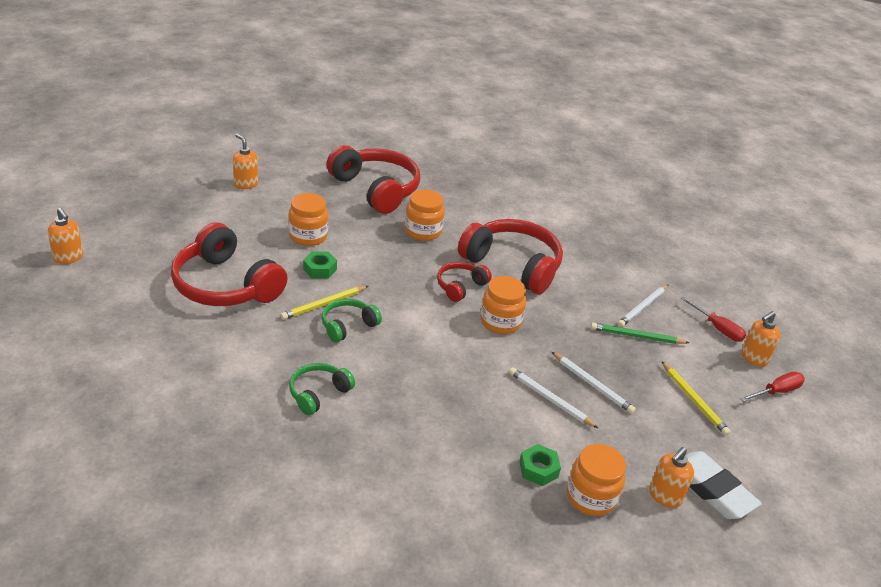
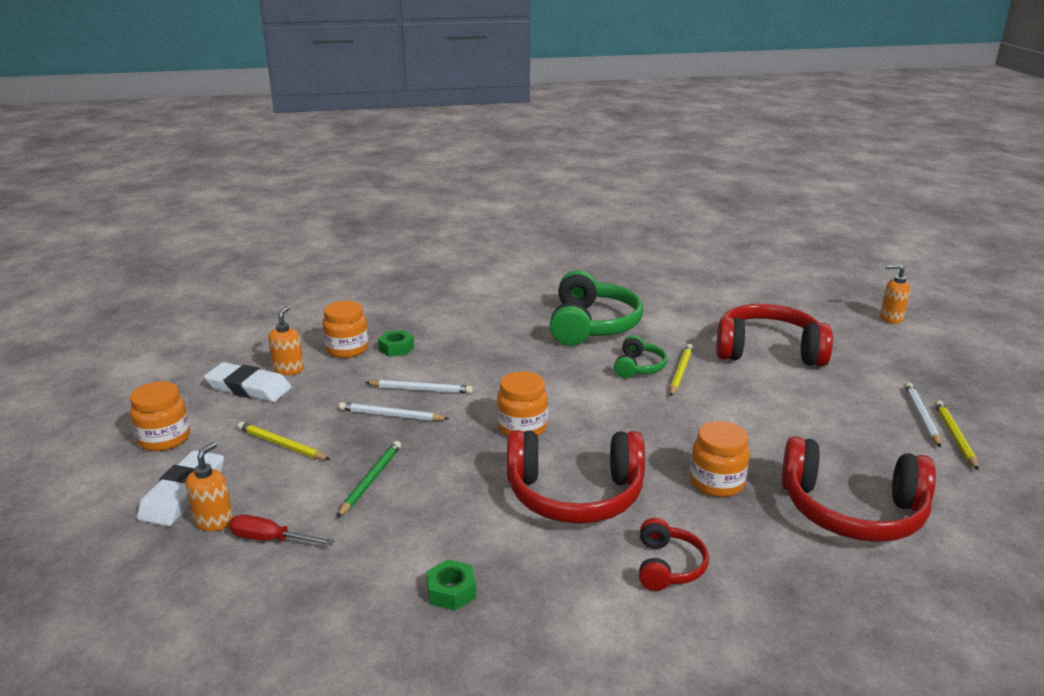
camera: 150 degrees right, 10 degrees down
(246, 184) = (955, 436): orange soap dispenser -> yellow pencil
(308, 236) = (797, 416): orange jar -> orange jar (164, 439)
(318, 394) = (591, 325): green headphones -> green headphones, size x1.97
(320, 269) = (732, 394): green nut -> green nut (451, 591)
(460, 286) = (597, 442): red headphones -> red headphones (668, 566)
(636, 336) = (371, 480): green pencil -> green pencil turned 45 degrees counterclockwise
(642, 307) = (381, 520): white pencil -> white pencil (921, 416)
(776, 391) = (183, 493): red screwdriver -> white eraser

